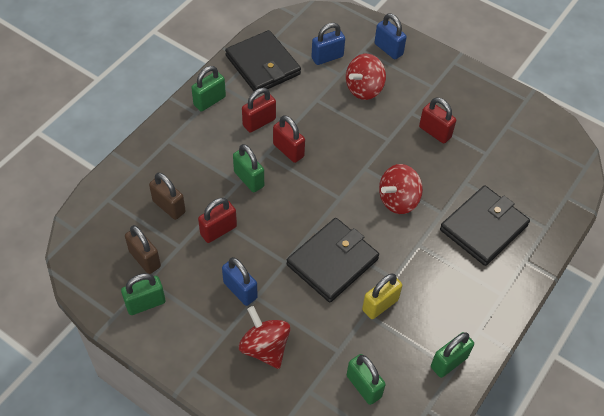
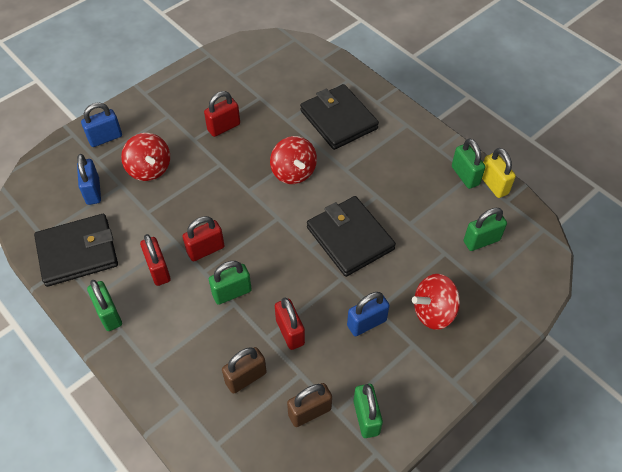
camera: 75 degrees left, 0 degrees up
(380, 305) = (402, 211): yellow padlock -> yellow padlock (493, 185)

